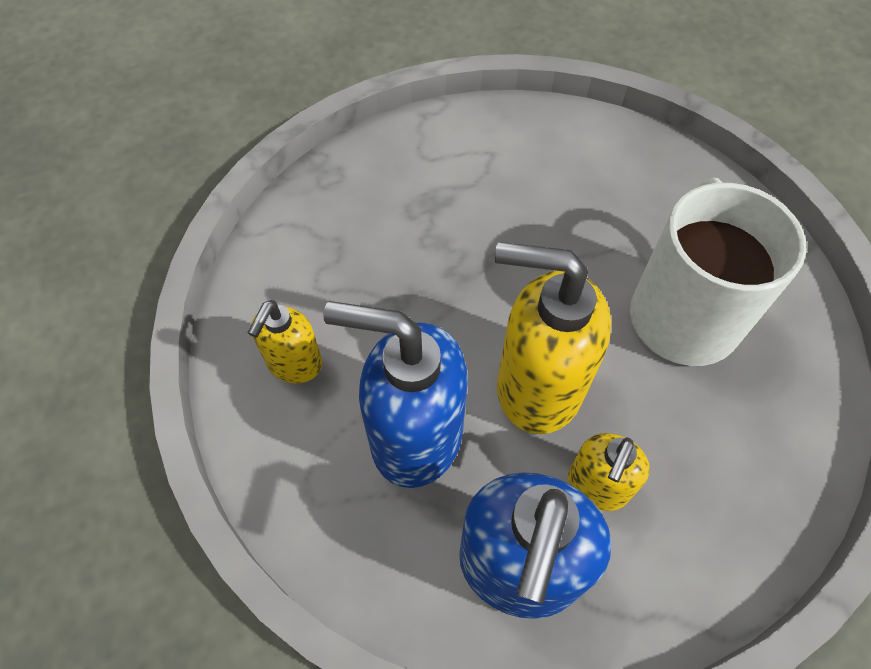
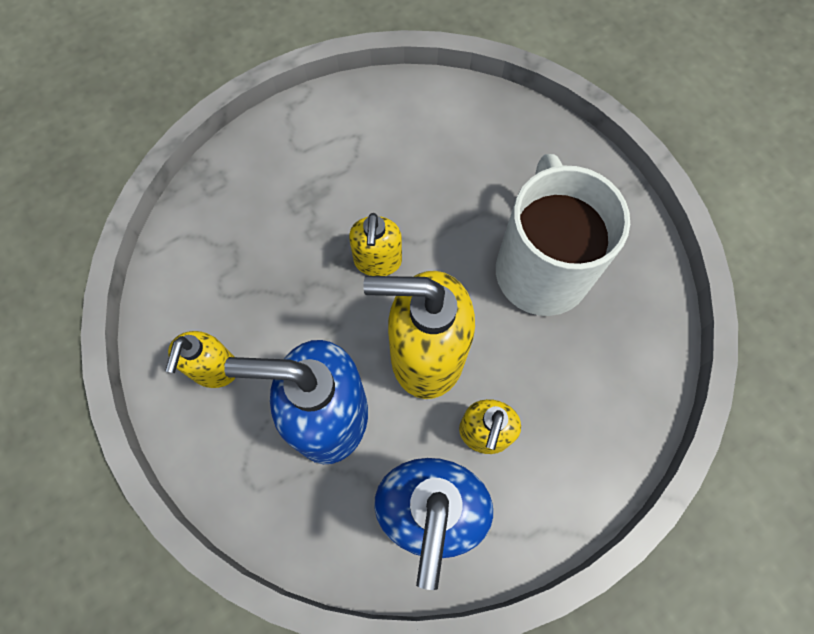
camera: 10 degrees left, 10 degrees up
(495, 279) = (377, 261): none -> yellow soap dispenser

